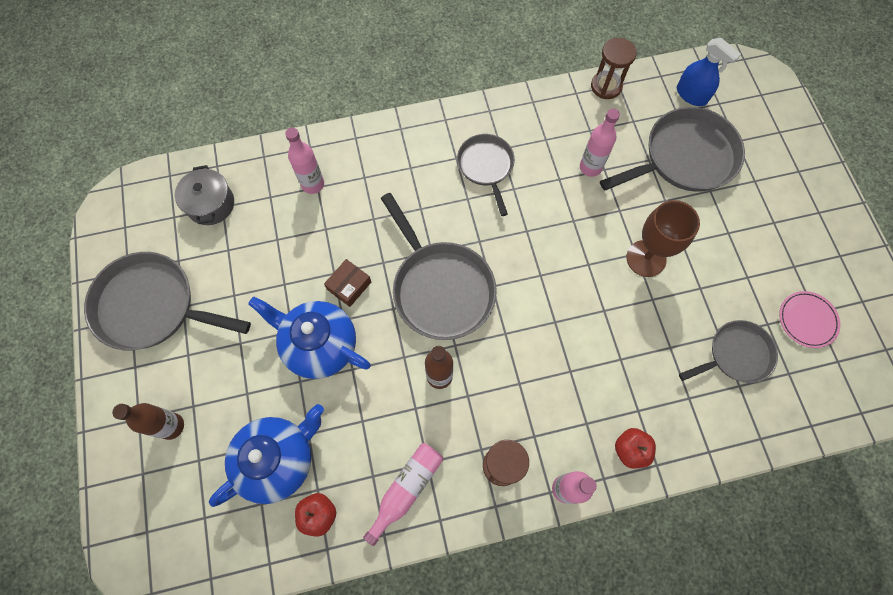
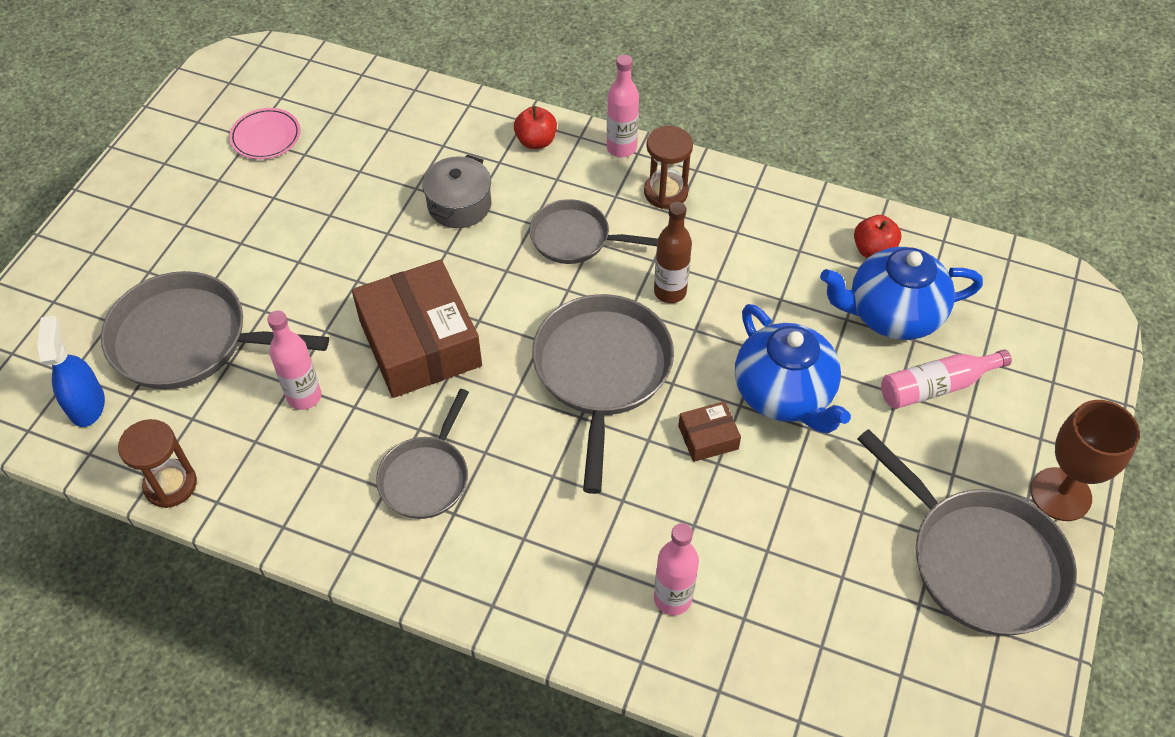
camera: 145 degrees left, 15 degrees down
(171, 426) = (1002, 409): brown bottle -> none
(210, 204) = (836, 661): grey pot -> grey pot (459, 205)
(406, 489) = (772, 224): pink bottle -> pink bottle (936, 386)
(560, 238) = (420, 343): none -> brown box
(646, 258) = (351, 270): brown goblet -> brown goblet (1060, 494)
(736, 355) = (363, 150): grey pan -> grey pan (575, 238)

